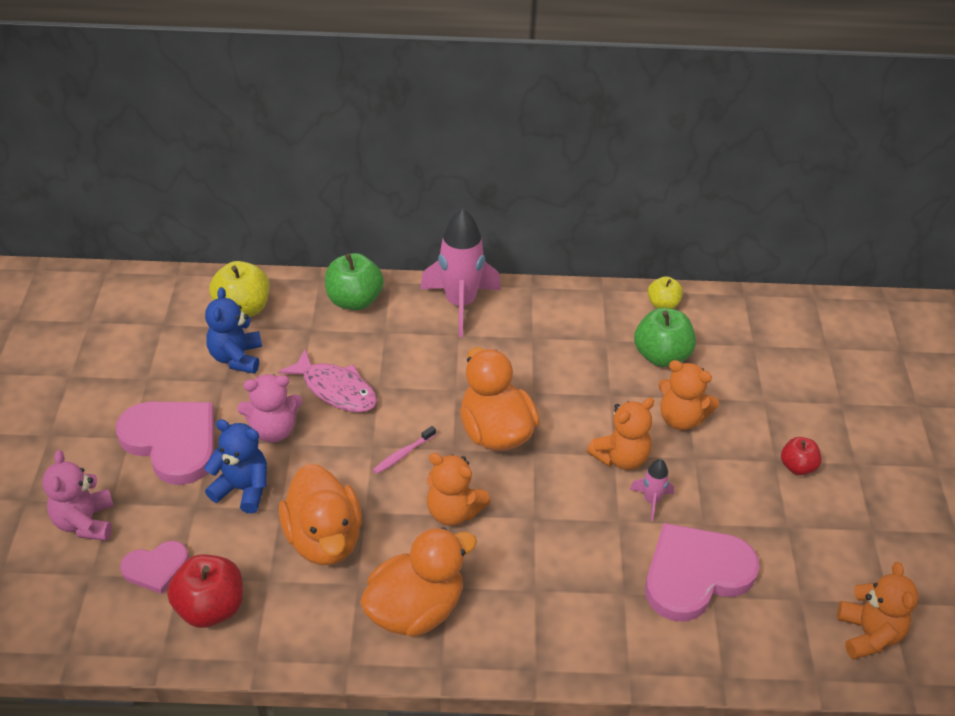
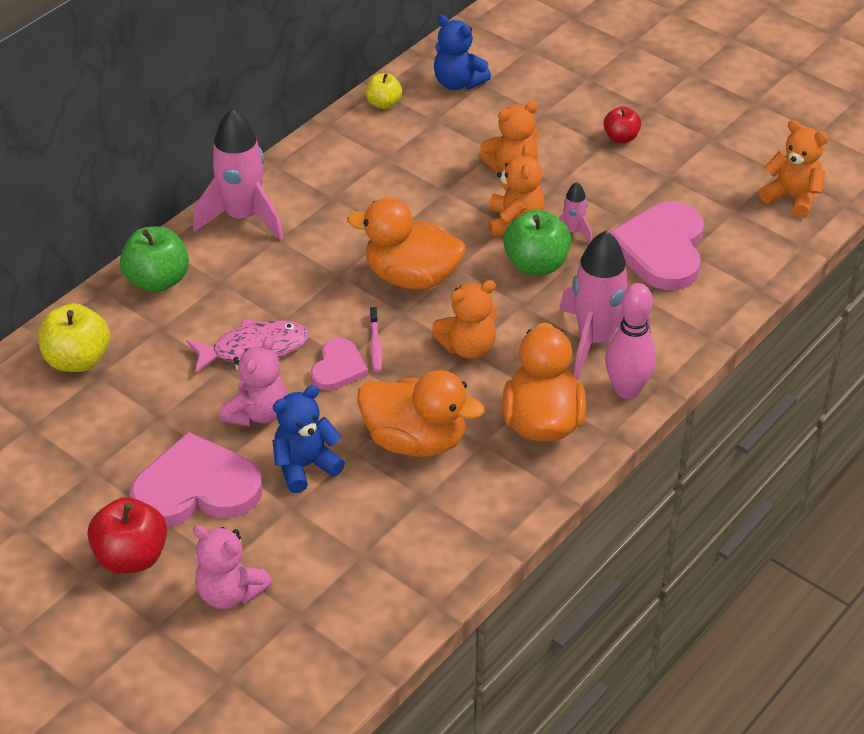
camera: 50 degrees left, 0 degrees up
(156, 568) = (335, 566): pink heart -> pink heart (338, 368)
(210, 608) = (416, 548): red apple -> red apple (131, 557)
(236, 357) = (138, 395): blue teddy bear -> blue teddy bear (458, 83)
(505, 648) = (627, 390): none -> pink bowling pin
(542, 591) = (596, 340): none -> pink rocket
(661, 356) = (437, 138): green apple -> green apple (536, 264)

